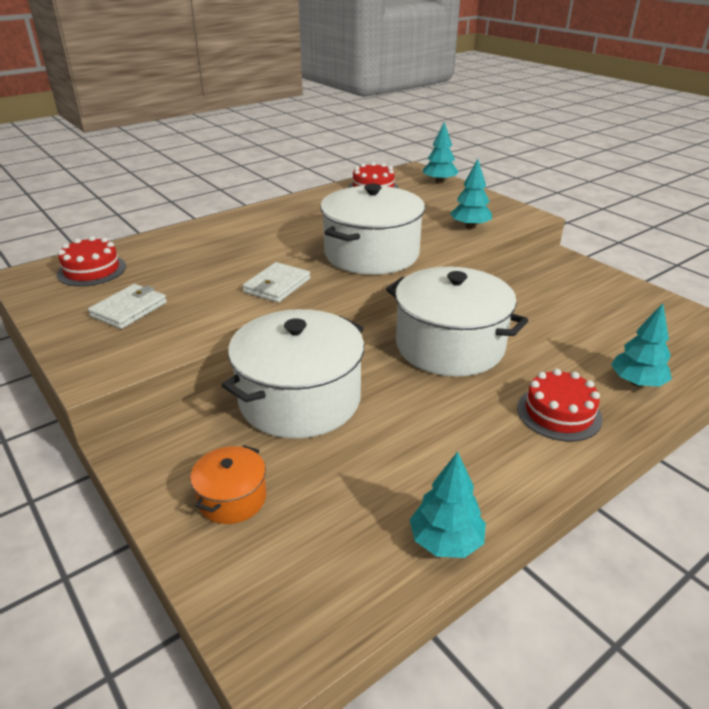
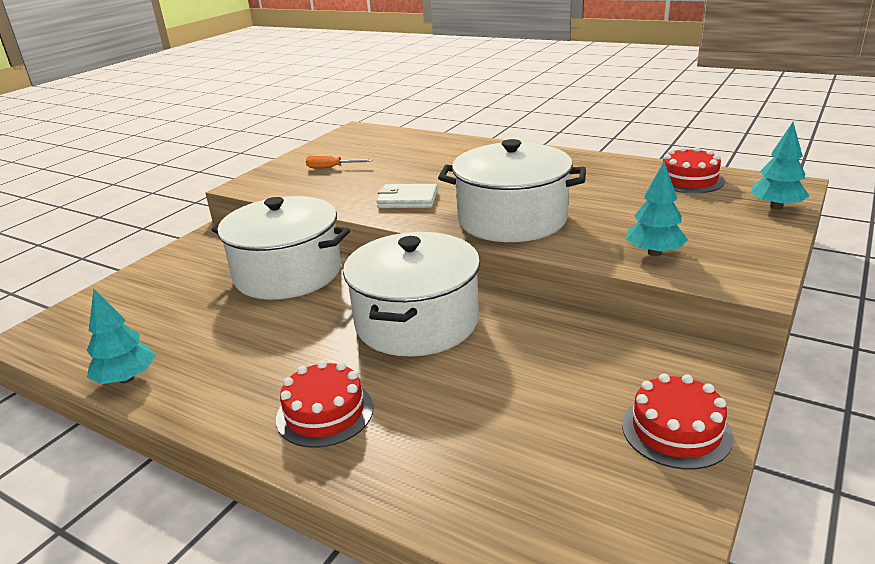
camera: 70 degrees right, 5 degrees down
(92, 270) = (379, 141): red cake -> red cake (676, 430)
(129, 309) = (331, 168): white wallet -> orange screwdriver
(232, 498) = (166, 282): orange pot -> none
(637, 383) = (420, 469): turquoise tree -> none

